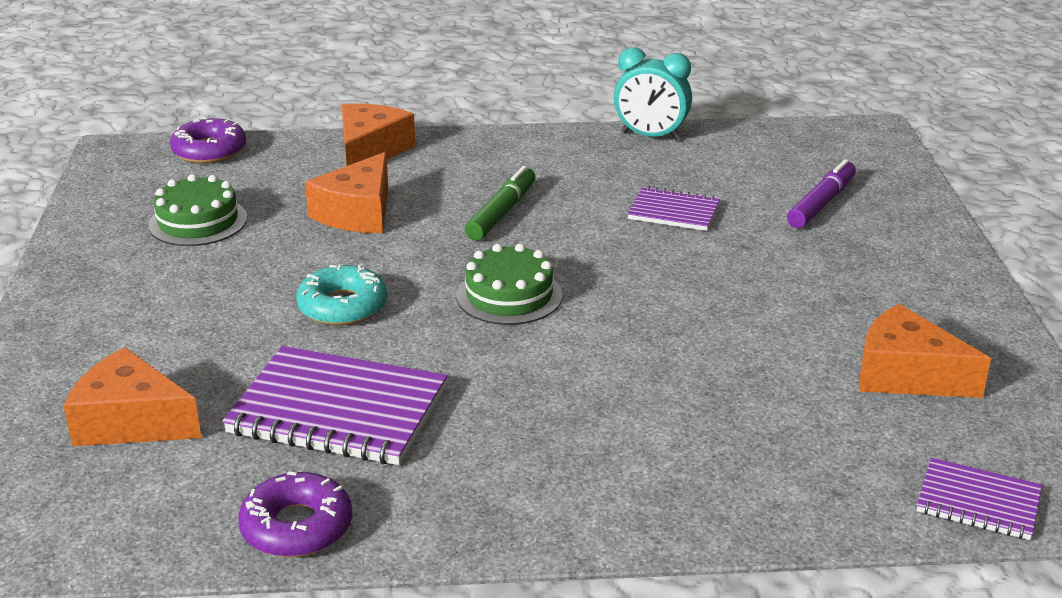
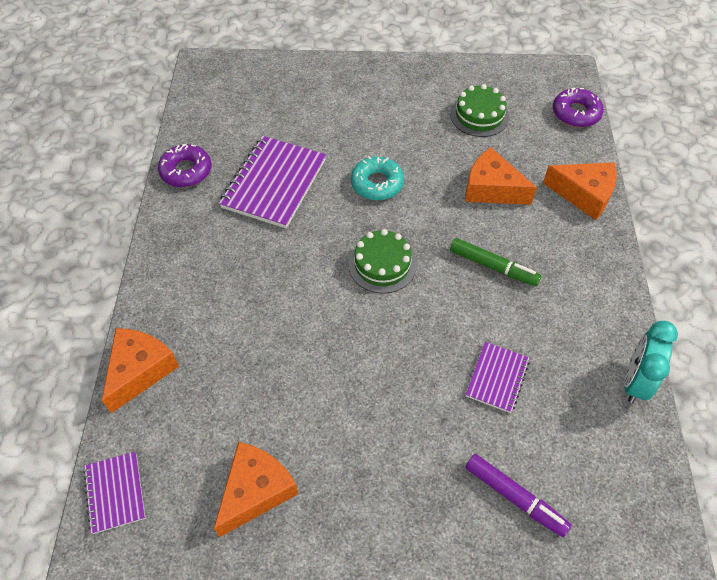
camera: 95 degrees right, 25 degrees up
(131, 421) = (280, 108): orange cheese -> orange cheese (140, 371)
(978, 502) = (115, 493): purple notebook -> purple notebook turned 45 degrees counterclockwise

